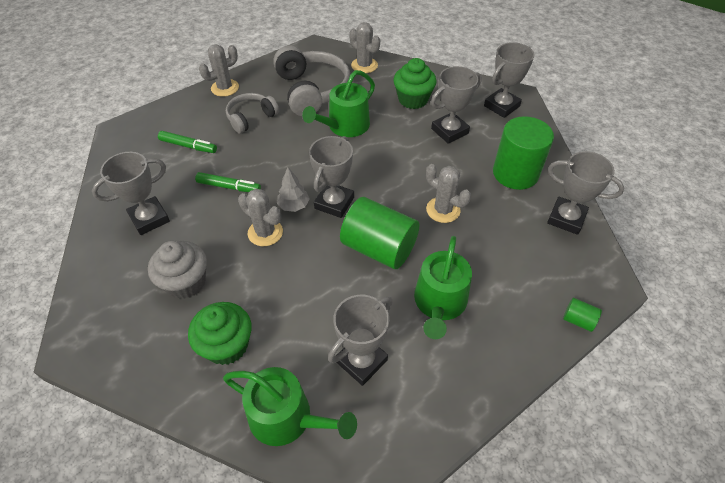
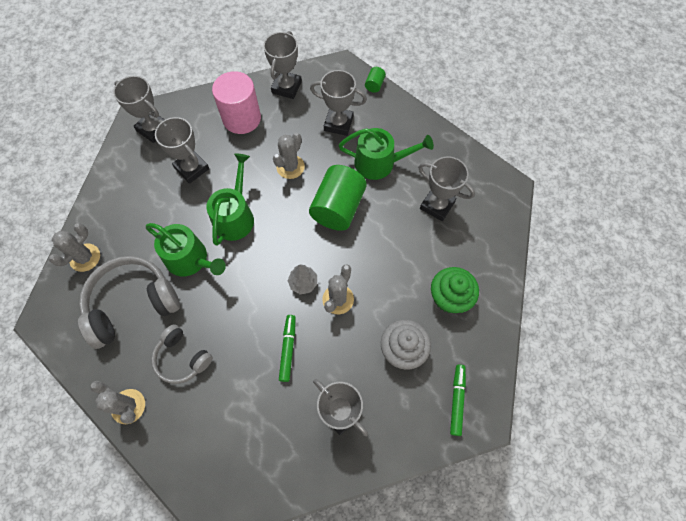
camera: 100 degrees left, 15 degrees up
(188, 146) = (233, 413): green marker -> green marker (456, 400)
(287, 418) = (489, 242): green watering can -> green watering can (235, 216)
(334, 203) = (295, 250): grey trophy -> grey trophy (338, 123)
(413, 99) = (145, 203): green cupcake -> none
(515, 173) = (242, 118): green cylinder -> pink cylinder

